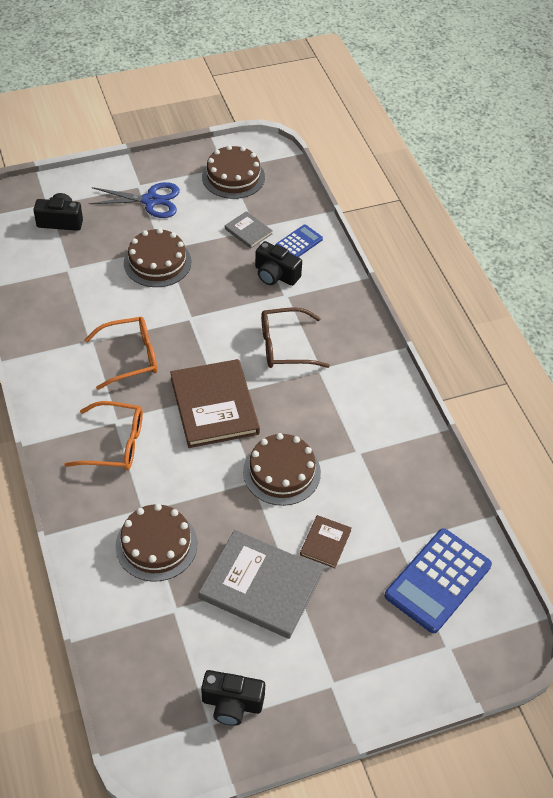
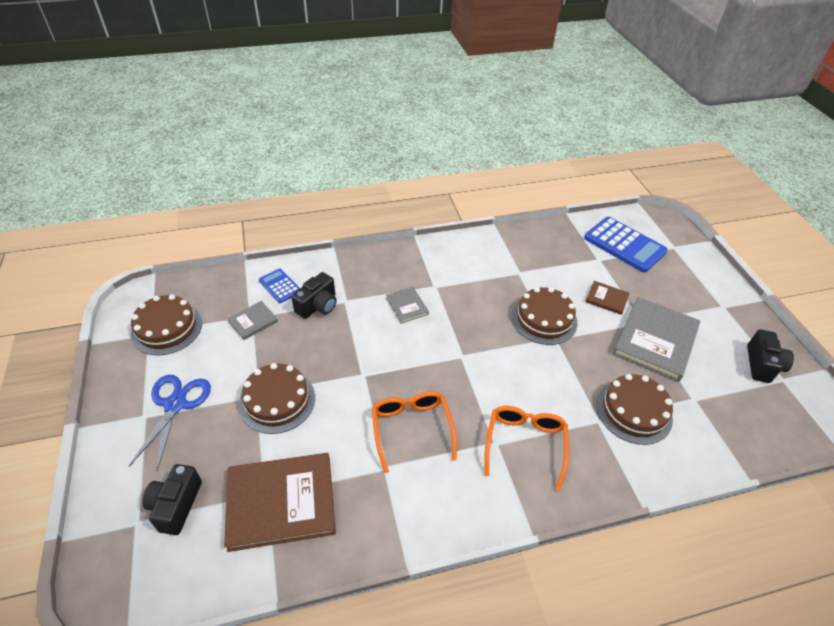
camera: 85 degrees left, 5 degrees down
(214, 406) = (475, 361): brown book -> brown book (281, 502)
(285, 346) = (407, 306): brown glasses -> grey book

